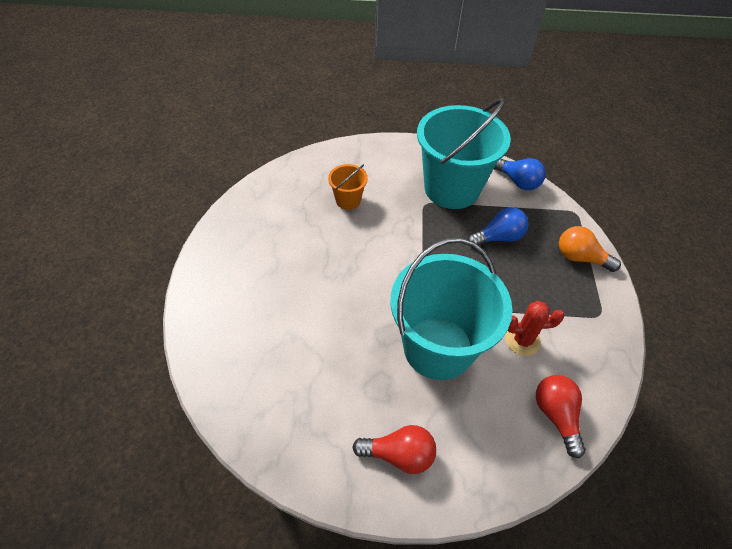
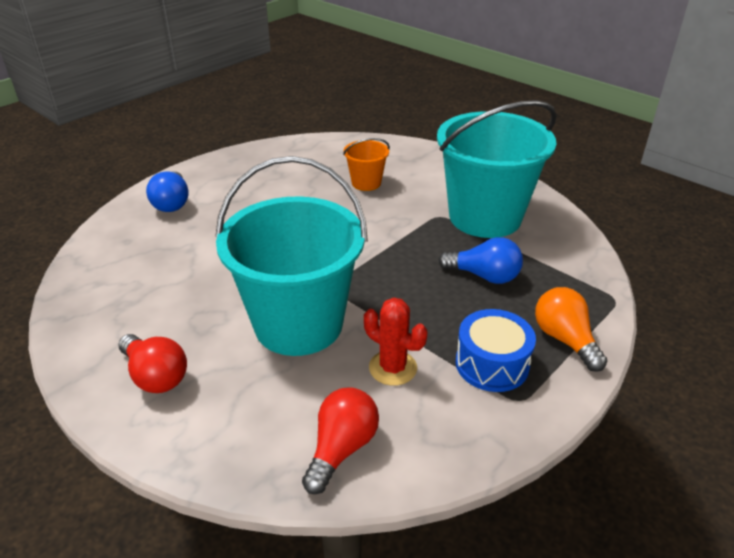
camera: 40 degrees right, 15 degrees down
(518, 181) = (574, 243): blue light bulb -> blue light bulb (172, 203)
(565, 300) = (492, 364): none -> blue drum

